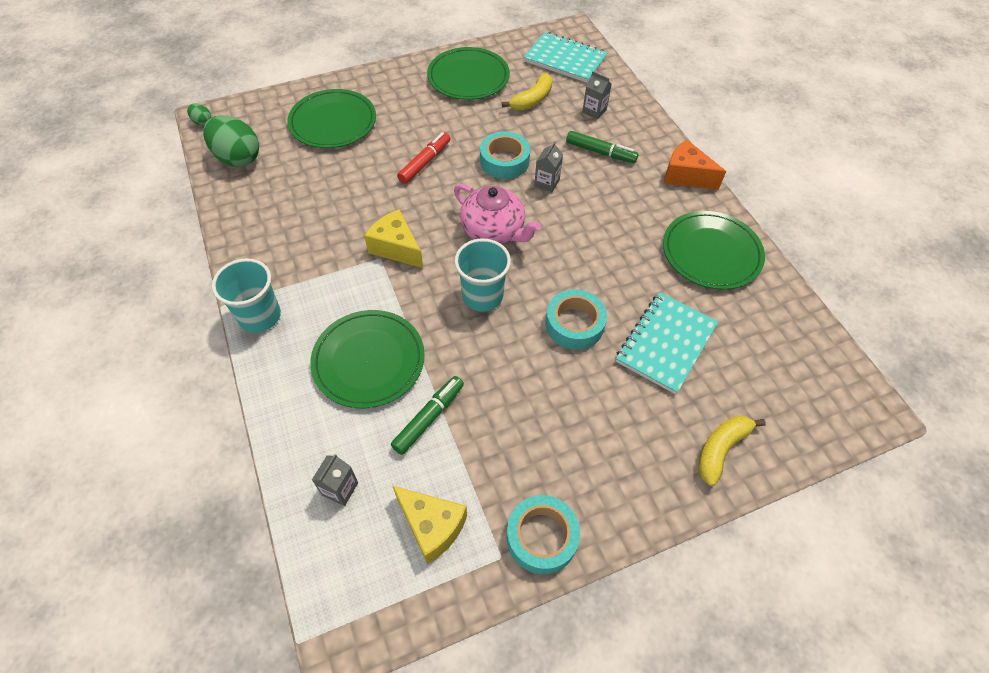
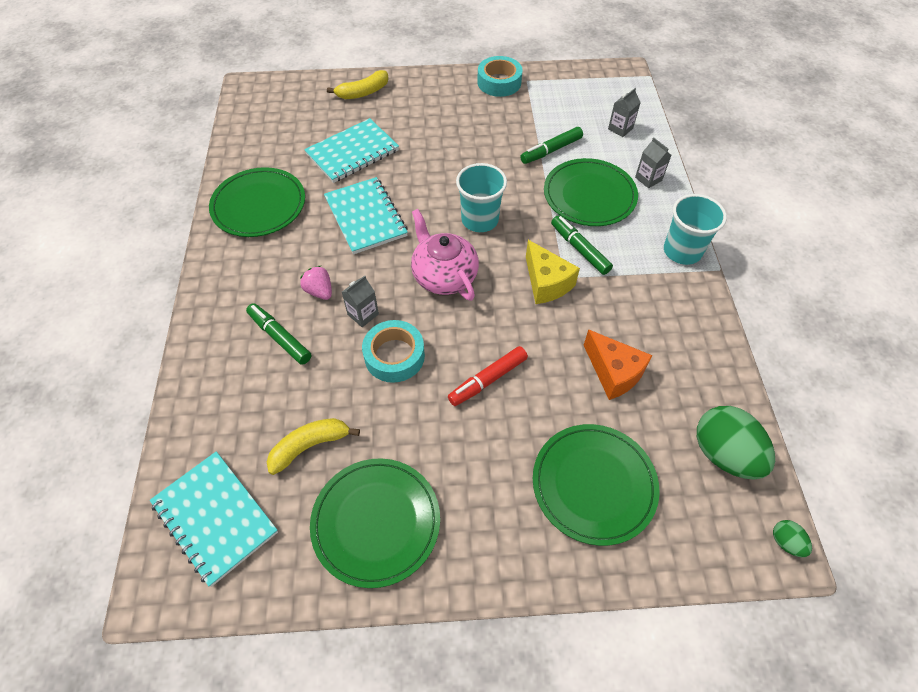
camera: 160 degrees left, 0 degrees up
(369, 290) = (579, 249): none -> green marker
(432, 526) = (564, 100): yellow cheese -> none
(574, 324) = (414, 181): turquoise tape -> none
(594, 111) = (244, 401): grey carton -> grey carton (648, 179)
(594, 191) = (319, 291): none -> pink strawberry
(599, 268) = (365, 217): none -> turquoise notebook
(685, 176) = (214, 283): orange cheese -> orange cheese (613, 372)

